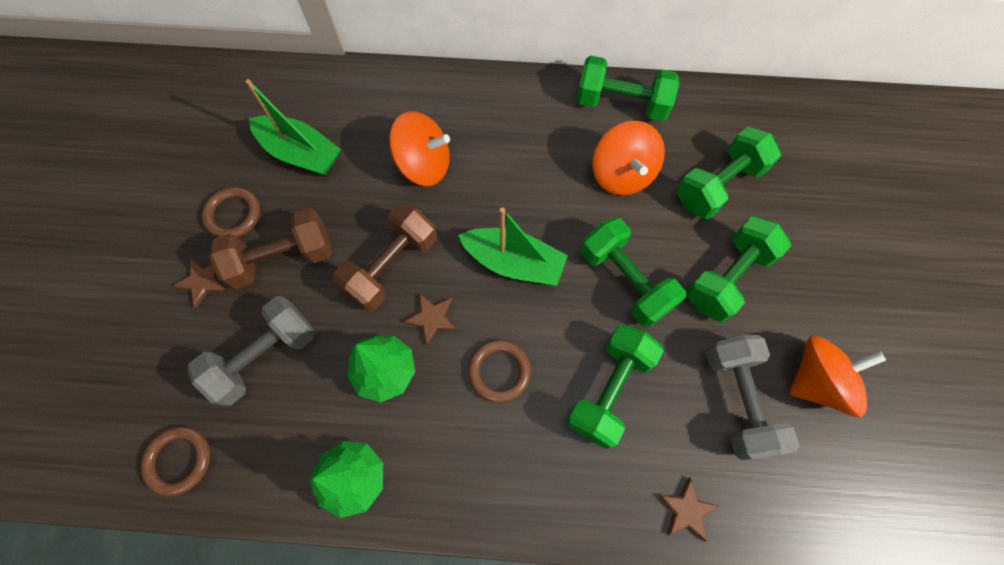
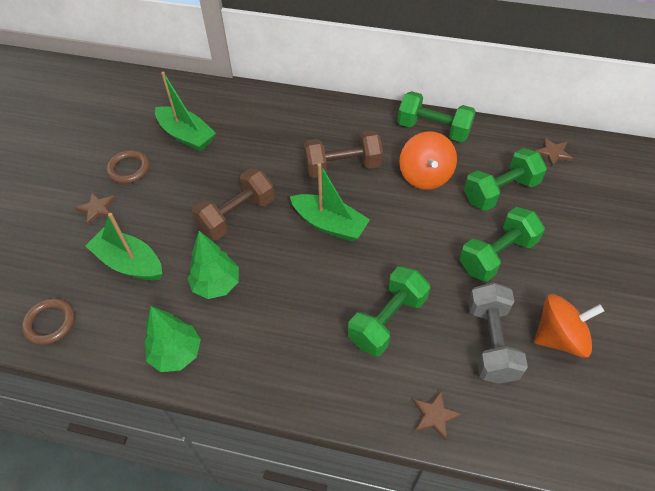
camera: 10 degrees right, 15 degrees down
(265, 356) = (129, 263): grey dumbbell -> green boat
(283, 258) = (157, 201): brown dumbbell -> brown dumbbell (342, 166)
(424, 165) = (275, 153): orange spinning top -> none
(432, 318) = (259, 254): brown star -> brown star (553, 153)
(499, 371) = (303, 296): brown ring -> none
(625, 280) = (414, 247): green dumbbell -> none

